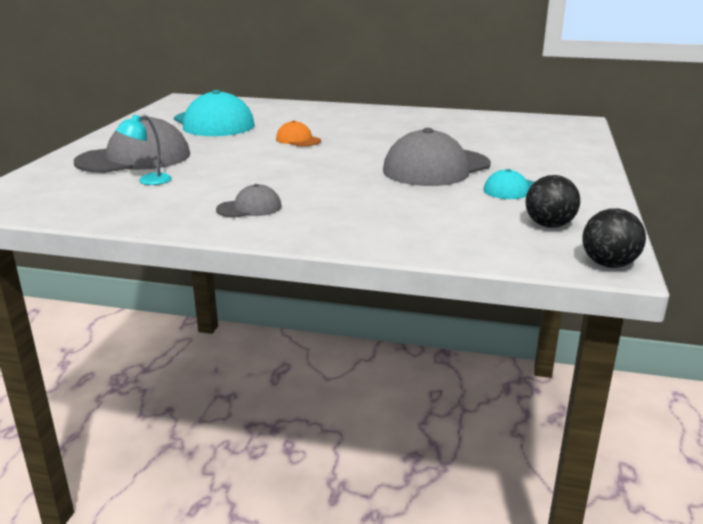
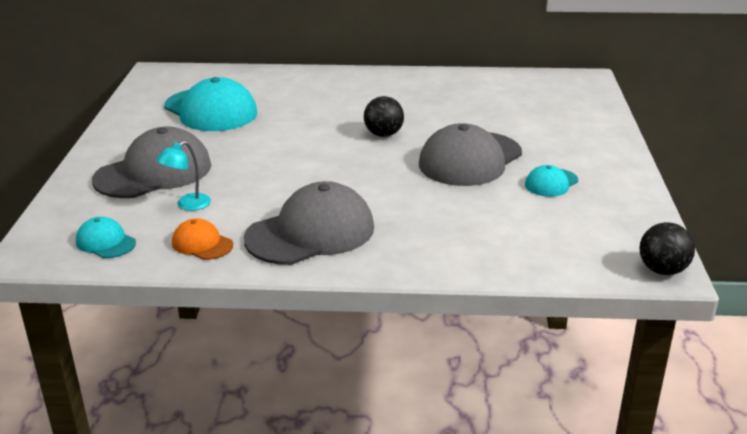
camera: 10 degrees left, 5 degrees up
(55, 200) = (105, 242): none -> turquoise cap
(249, 208) = (310, 233): grey cap -> grey cap, size x2.07
(298, 140) = (314, 129): orange cap -> orange cap (202, 244)
(549, 225) = (599, 227): black ball -> black ball (383, 134)

